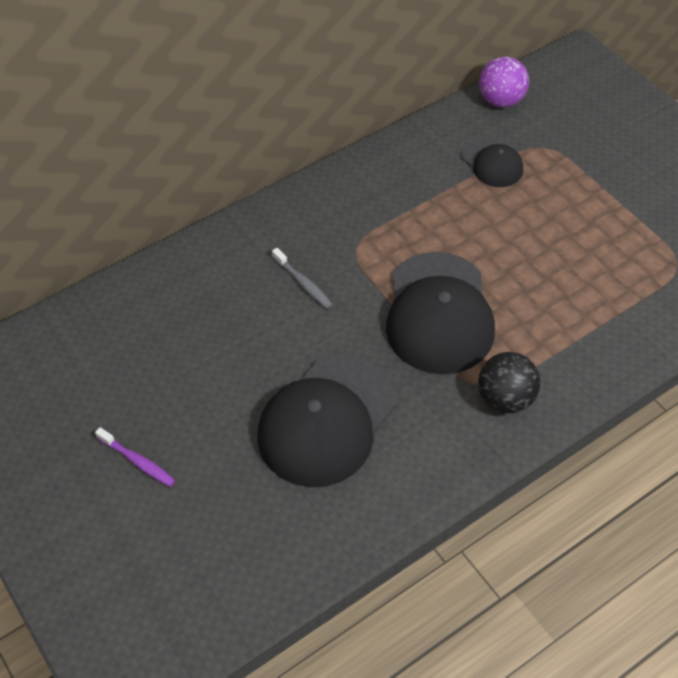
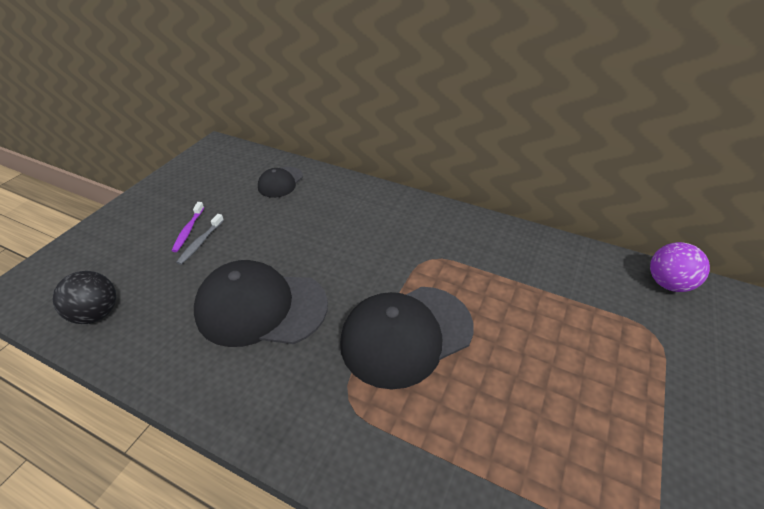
camera: 60 degrees right, 10 degrees down
(303, 283) = (377, 245): grey toothbrush -> grey toothbrush (200, 243)
(492, 163) = (595, 305): black cap -> black cap (280, 182)
(505, 398) = (345, 425): black ball -> black ball (97, 313)

